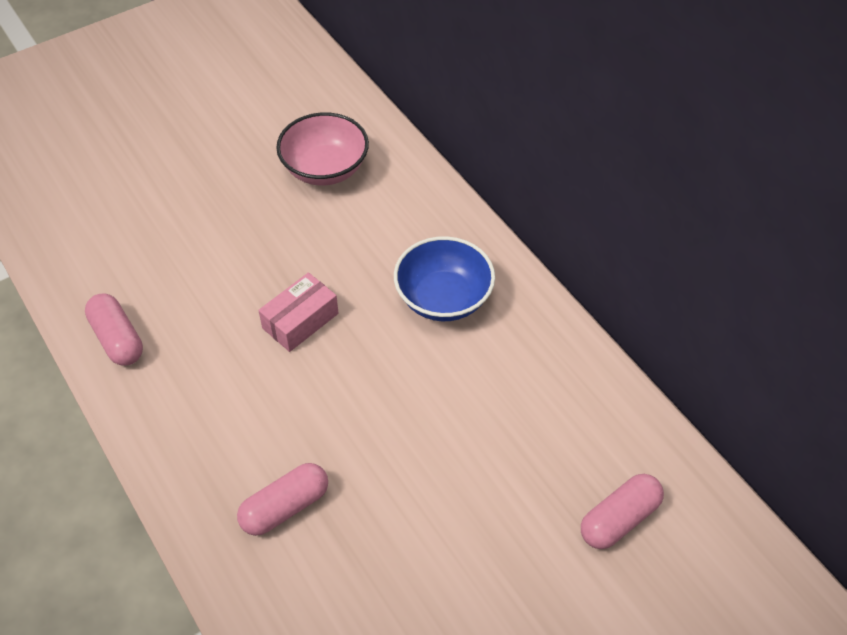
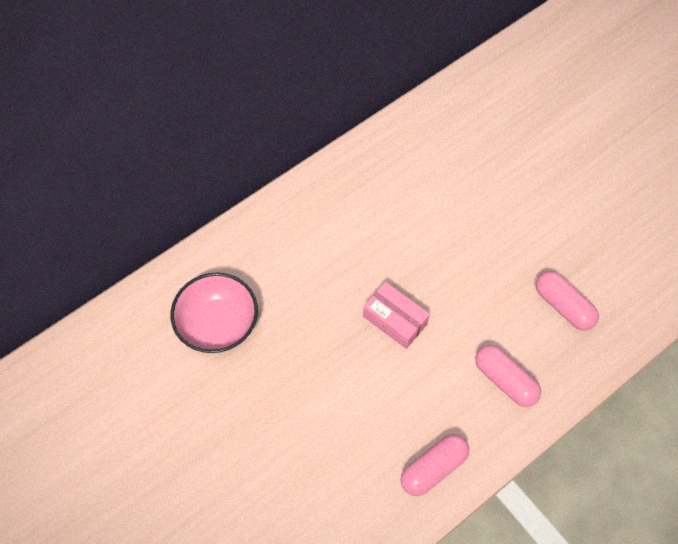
camera: 95 degrees left, 10 degrees up
(443, 298) = (359, 217): blue bowl -> none
(619, 519) = (528, 106): pink capsule -> pink capsule (505, 380)

